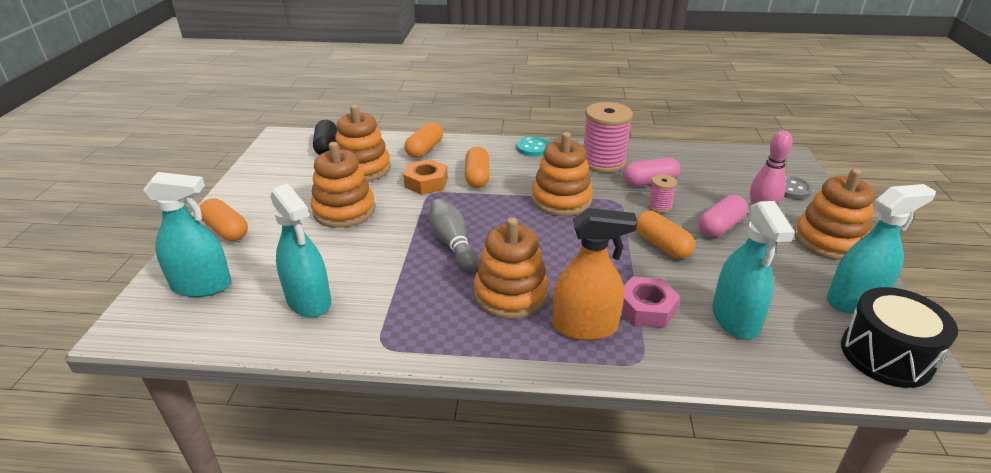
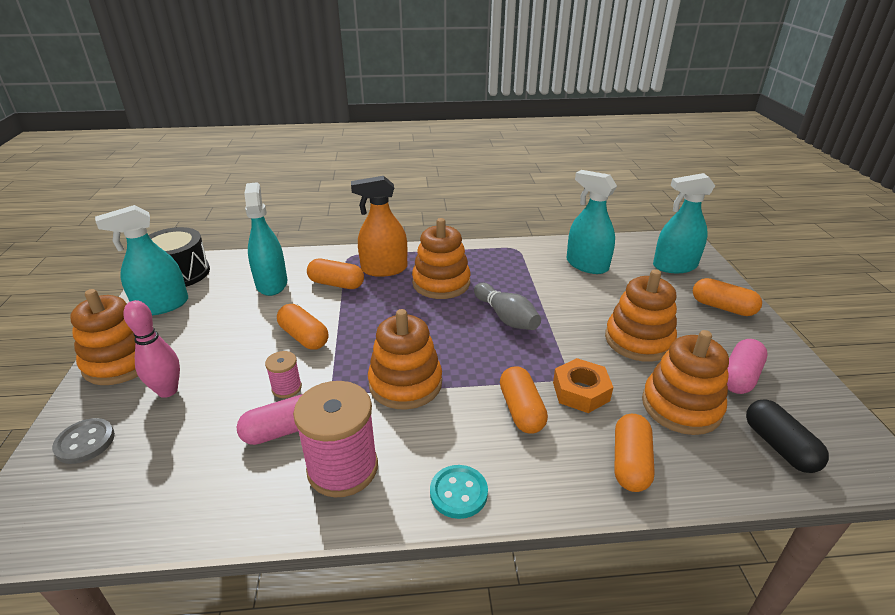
camera: 170 degrees right, 0 degrees up
(646, 308) = (336, 284): pink nut -> orange capsule
(720, 226) = (229, 366): pink capsule -> pink capsule (740, 377)

